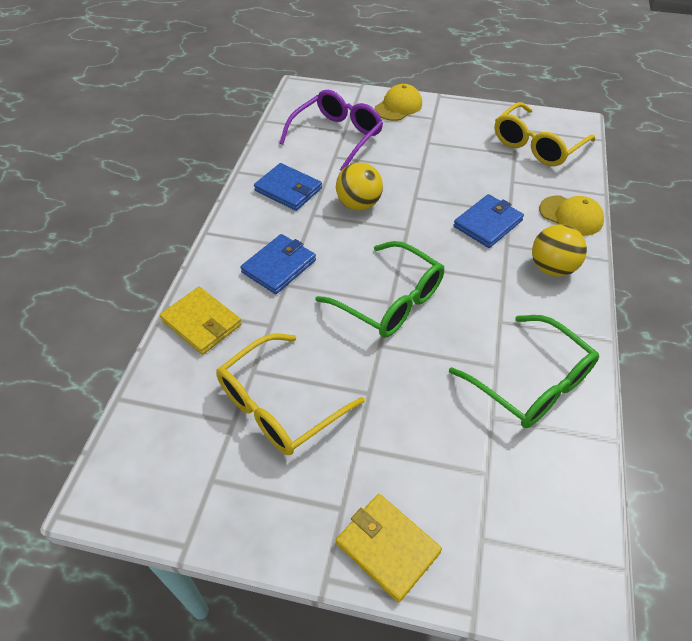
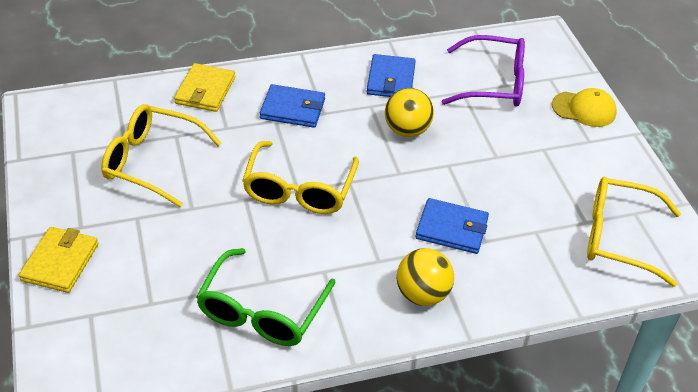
camera: 60 degrees right, 5 degrees down
(389, 300) = (299, 189): green glasses -> yellow glasses
(571, 216) = (517, 293): yellow cap -> none

